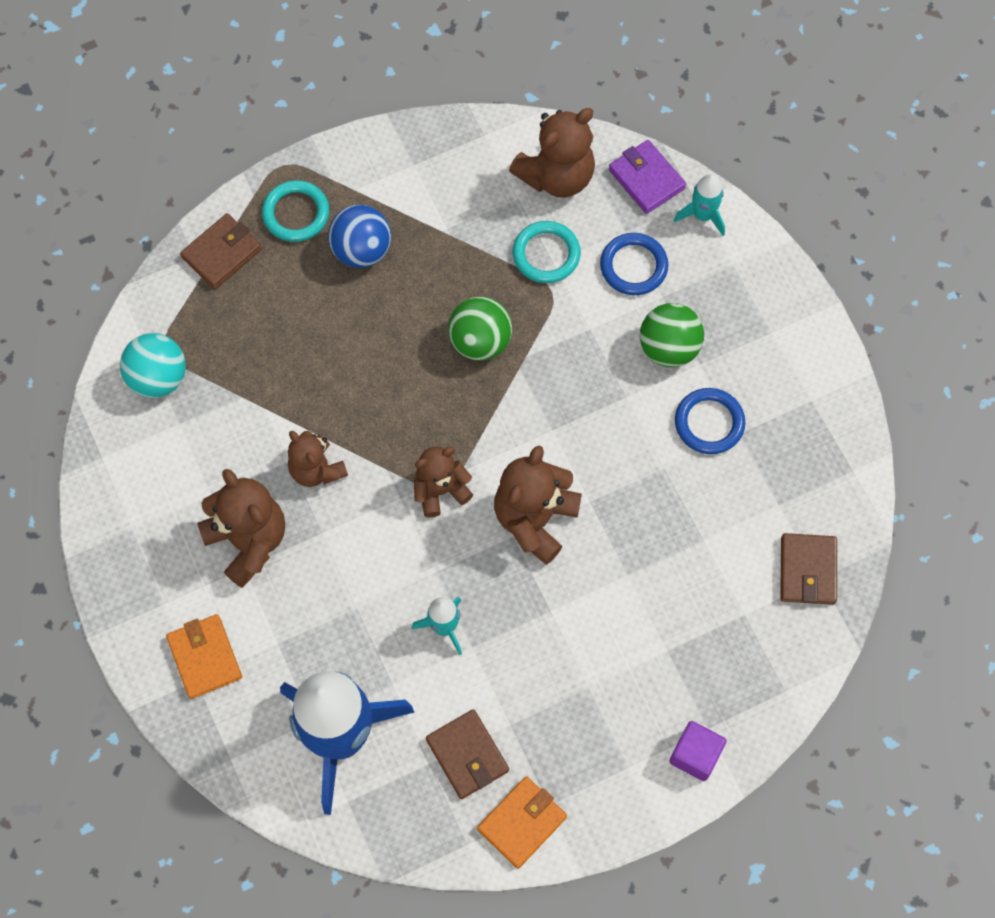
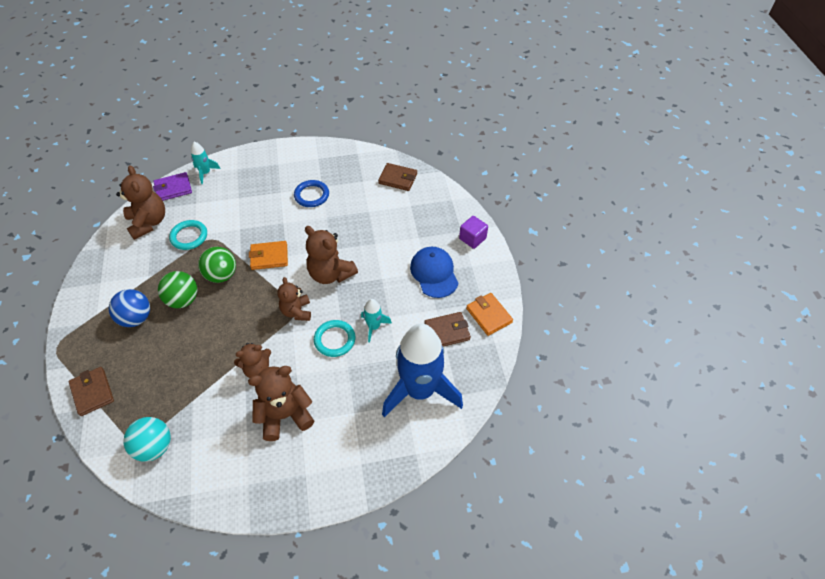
camera: 75 degrees left, 15 degrees down
(204, 657) = (348, 456): orange wallet -> orange wallet (269, 257)
(296, 213) = (92, 346): turquoise ring -> turquoise ring (334, 340)
(589, 701) = (434, 273): none -> blue cap
(633, 266) = (216, 204): blue ring -> none
(668, 348) = (266, 201): green ball -> green ball (183, 300)

